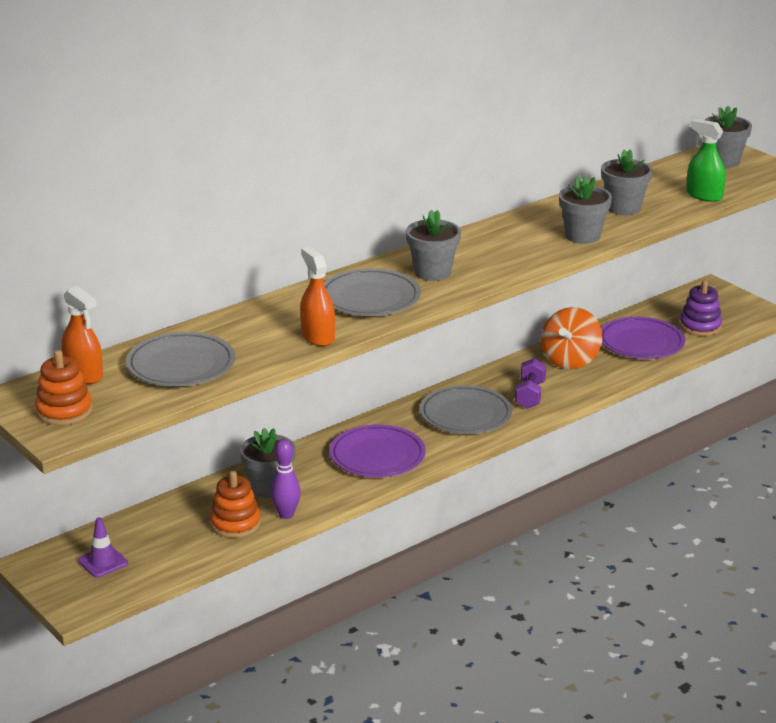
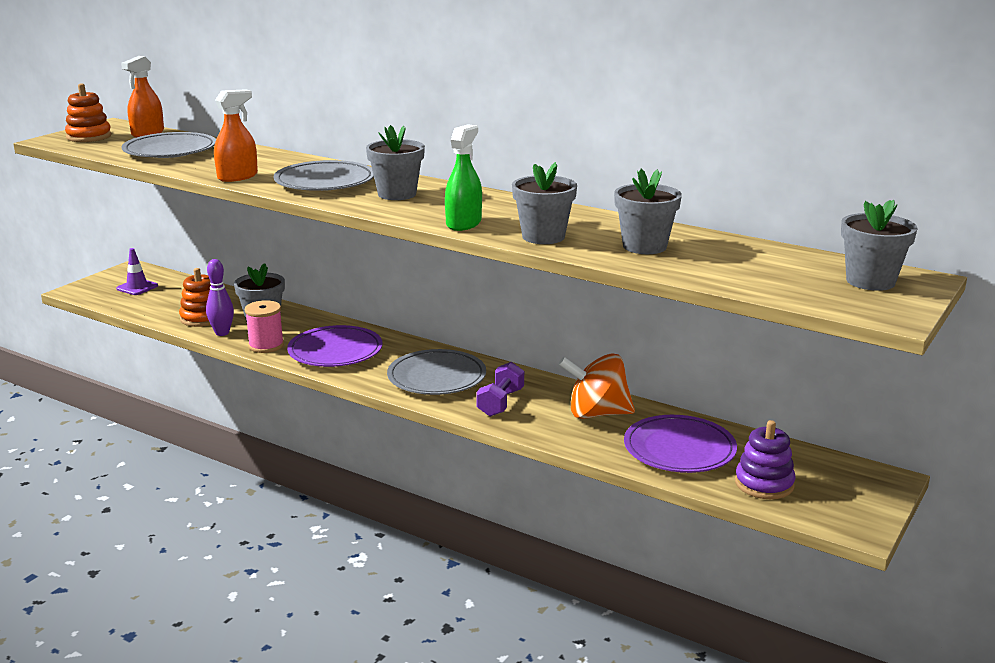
camera: 70 degrees right, 5 degrees down
(337, 492) = (266, 345): none -> pink spool
(530, 395) = (500, 403): purple dumbbell -> purple dumbbell turned 60 degrees counterclockwise
(704, 195) = (737, 280): green spray bottle -> green spray bottle (463, 223)

